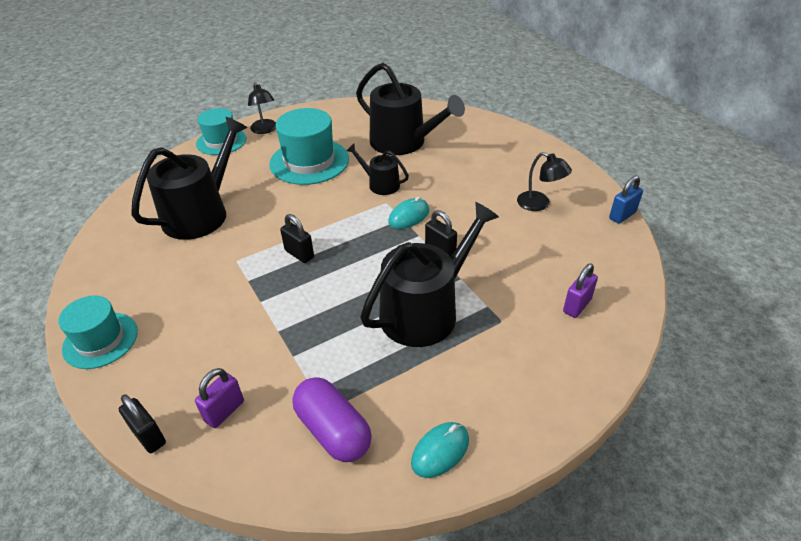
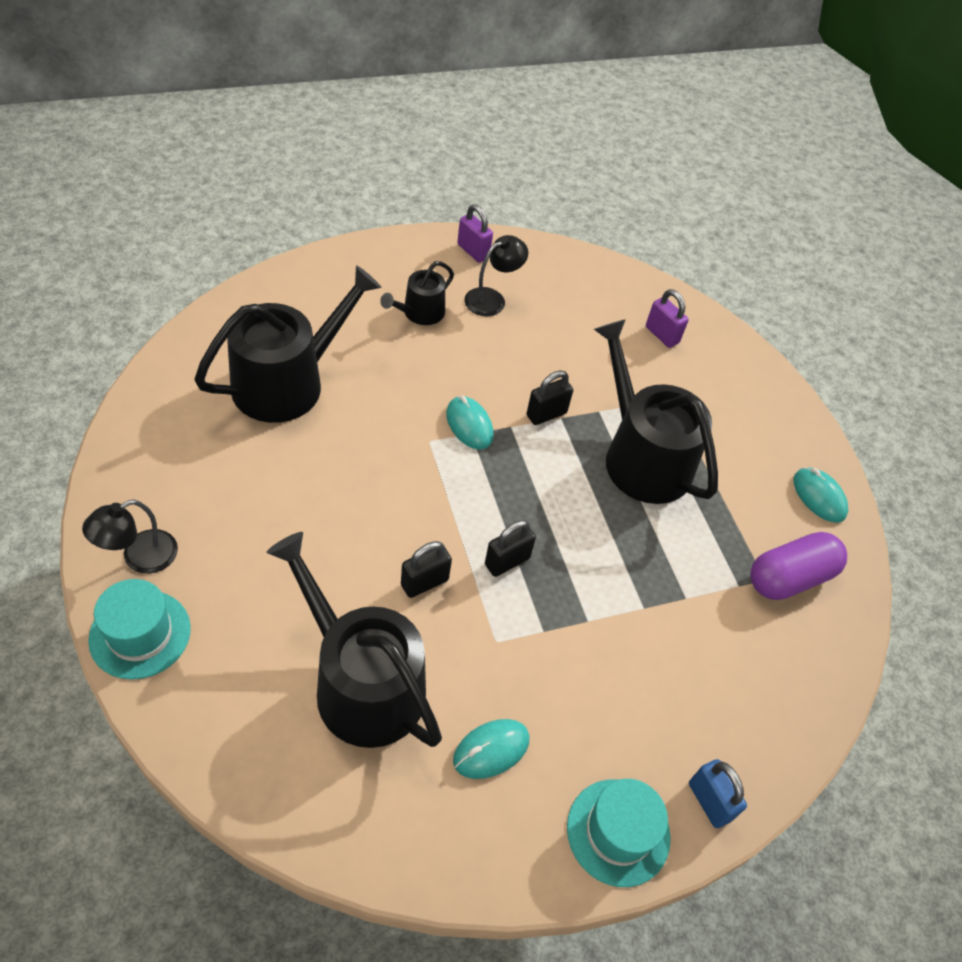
camera: 85 degrees left, 10 degrees up
(149, 436) = (782, 762): black padlock -> black padlock (424, 582)
(159, 271) = (491, 750): none -> turquoise mouse
(224, 411) = (755, 678): purple padlock -> purple padlock (473, 251)
(265, 130) = (139, 557): black lamp -> black lamp turned 150 degrees clockwise
(309, 161) = (280, 509): turquoise hat -> none
(380, 184) = (383, 436): black watering can -> black watering can (419, 313)
(622, 215) = (537, 244): blue padlock -> blue padlock (709, 801)

